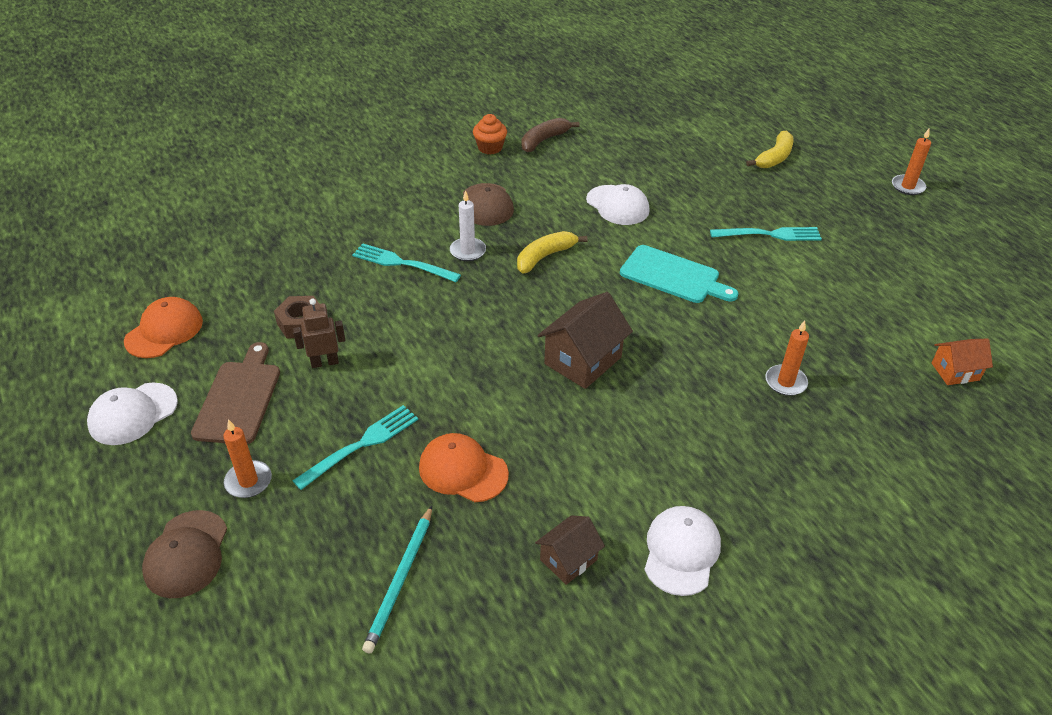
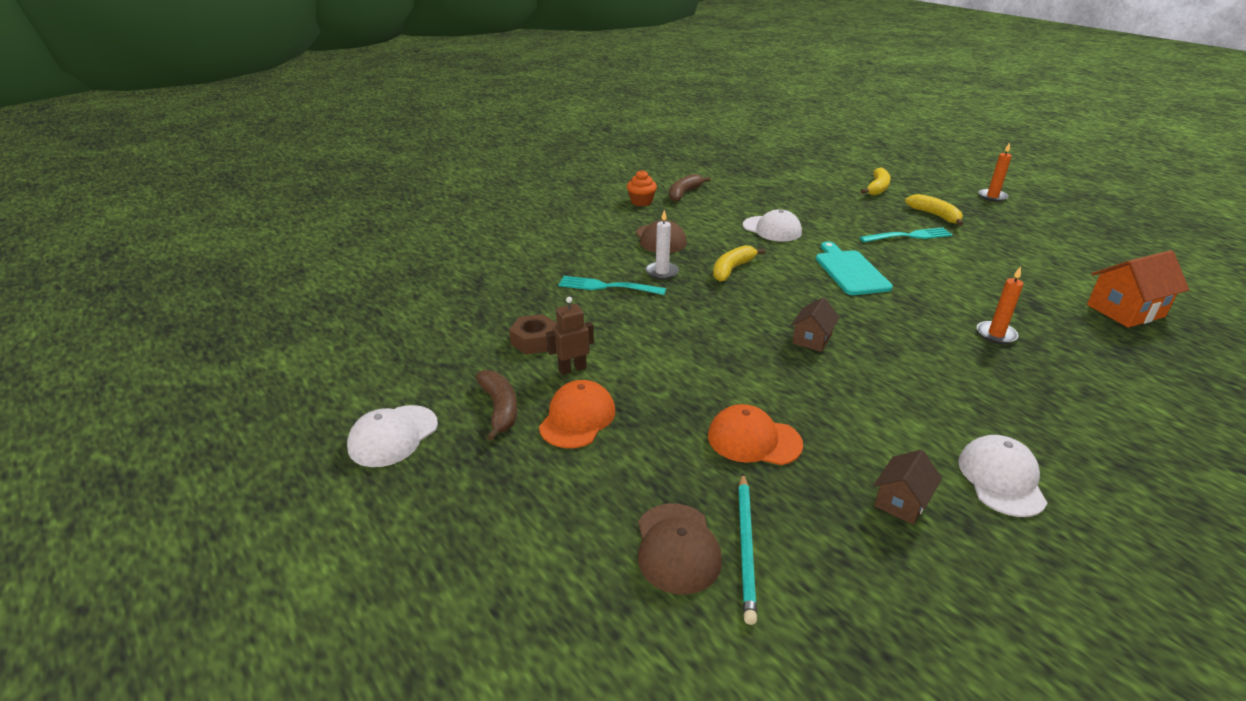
camera: 10 degrees left, 10 degrees down
(164, 331) = (399, 362): orange cap -> orange cap (577, 418)
(186, 554) = (504, 558): brown cap -> brown cap (677, 548)
(239, 398) = (499, 409): brown cutting board -> brown banana
(248, 481) = (542, 479): orange candle -> none
(361, 445) = (642, 432): turquoise fork -> none
(583, 360) = (812, 339): brown house -> brown house, size x0.60
(673, 276) = (850, 271): turquoise cutting board -> turquoise cutting board turned 120 degrees counterclockwise
(819, 207) = (935, 215): none -> yellow banana
(955, 371) = (1125, 311): orange house -> orange house, size x1.66

